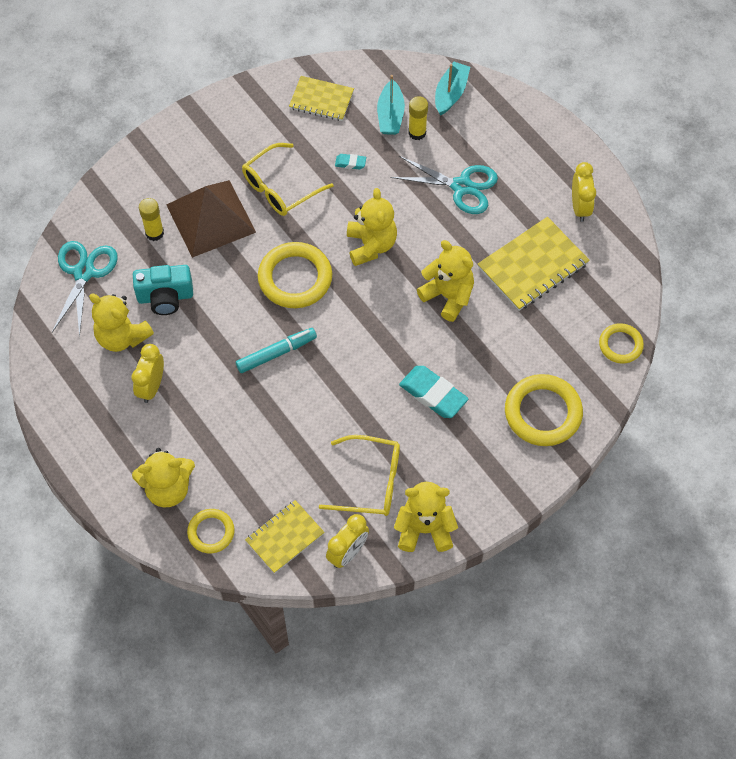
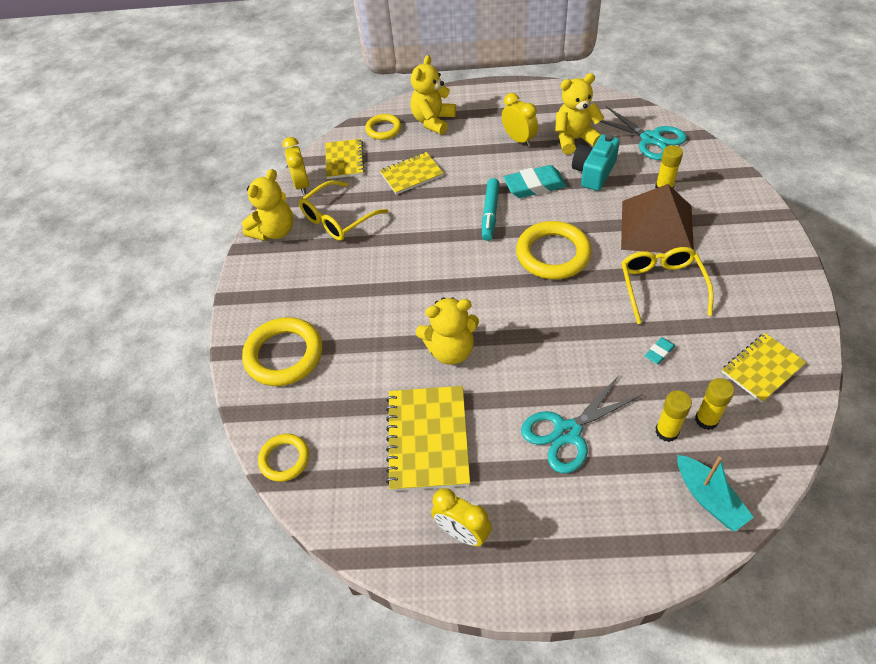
camera: 130 degrees right, 10 degrees down
(266, 455) = (411, 175): none -> yellow notebook
(371, 245) = (549, 321): yellow teddy bear -> none
(390, 115) = (706, 420): turquoise boat -> yellow glue stick
(433, 394) = (369, 290): turquoise eraser -> turquoise eraser (534, 186)

